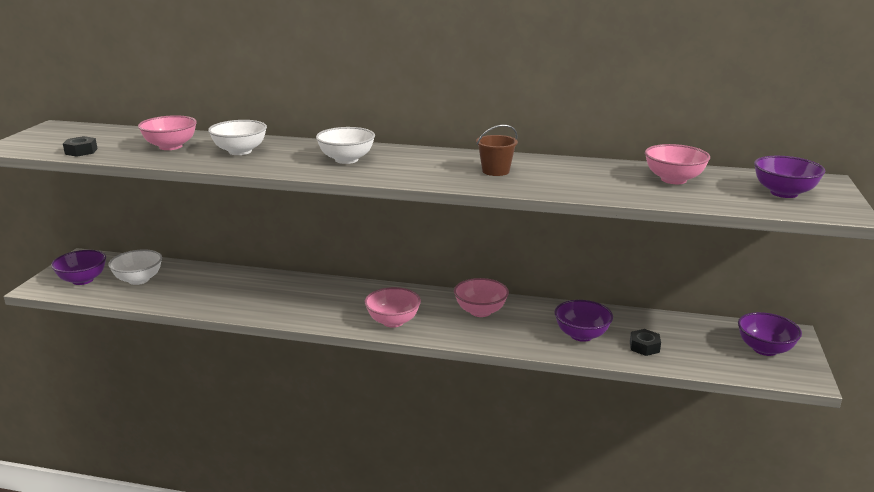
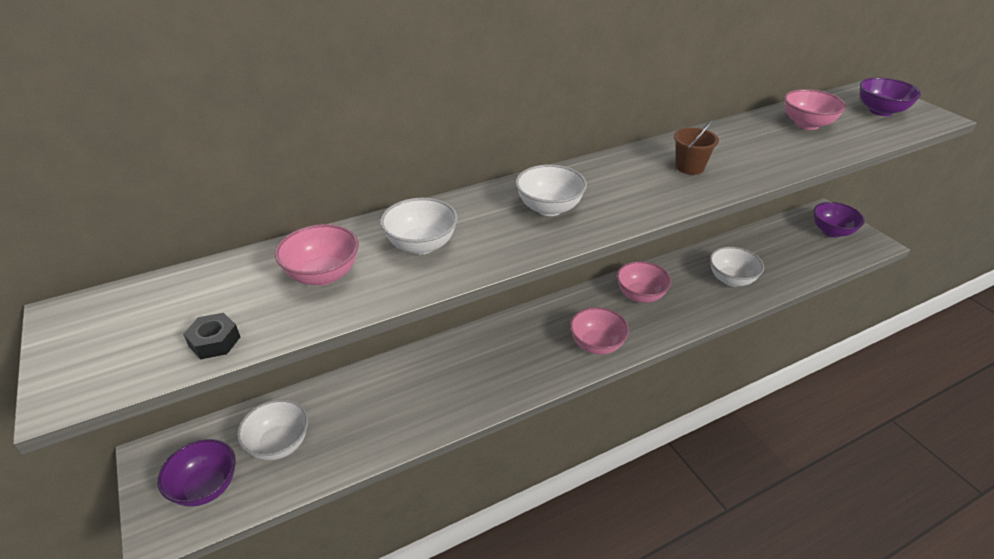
camera: 40 degrees left, 15 degrees up
(581, 335) = (731, 279): purple bowl -> white bowl
(644, 347) = (777, 268): black nut -> none

